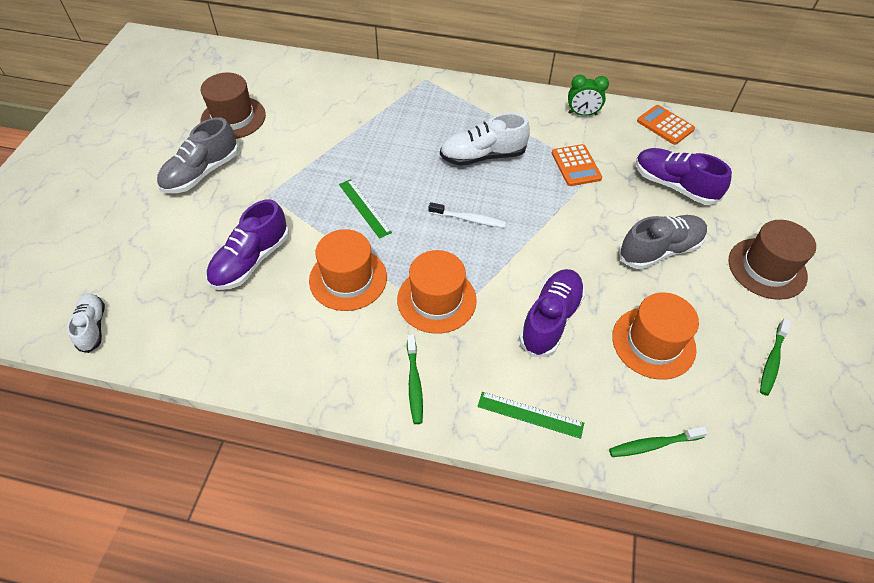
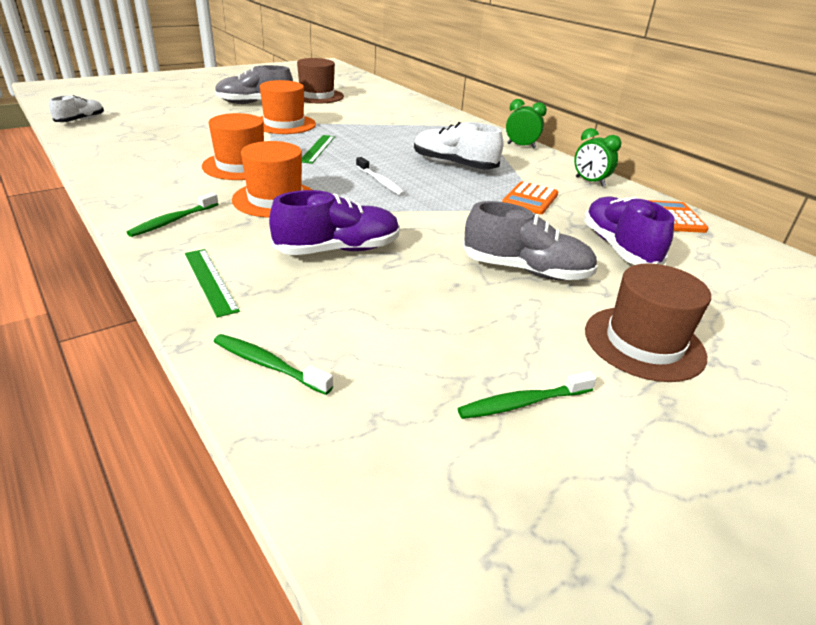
camera: 40 degrees right, 20 degrees down
(251, 260) = (205, 136): purple shoe -> none
(490, 92) = (521, 146): none -> green clock
(653, 342) = (405, 311): orange hat -> orange hat (284, 124)

